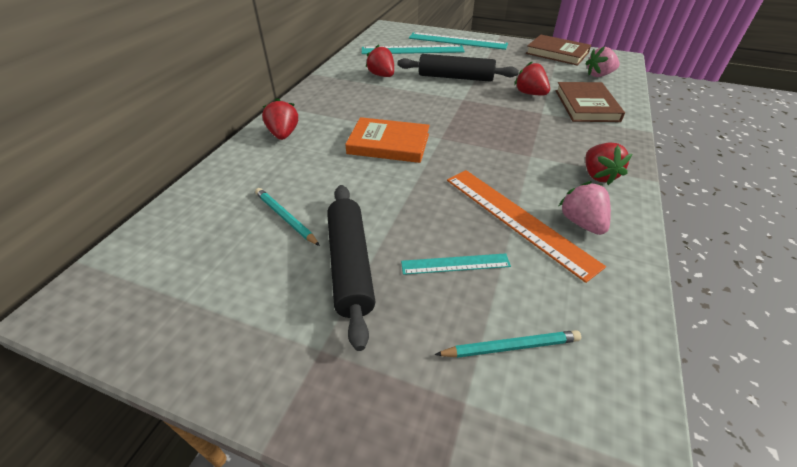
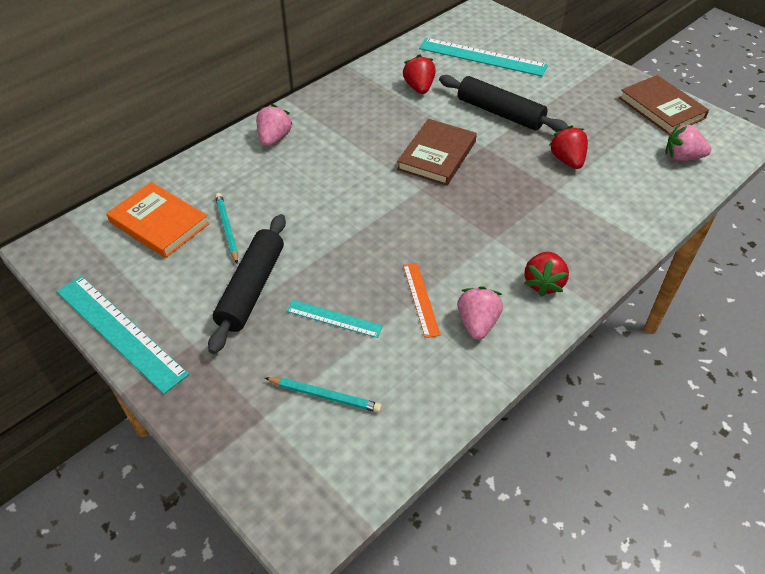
camera: 25 degrees right, 5 degrees up
(283, 134) = (274, 139): red strawberry -> pink strawberry
(388, 144) = (364, 180): orange book -> orange book (159, 223)
(457, 41) = (548, 56): turquoise ruler -> turquoise ruler (119, 332)
(517, 219) = (421, 299): orange ruler -> orange ruler, size x0.54
(586, 105) = (619, 196): brown book -> brown book (437, 155)

